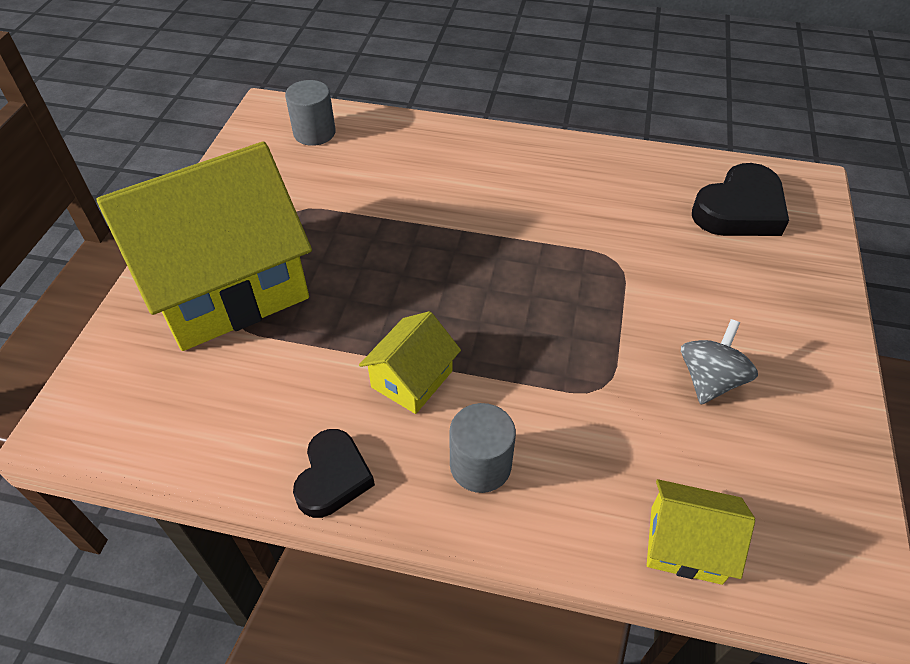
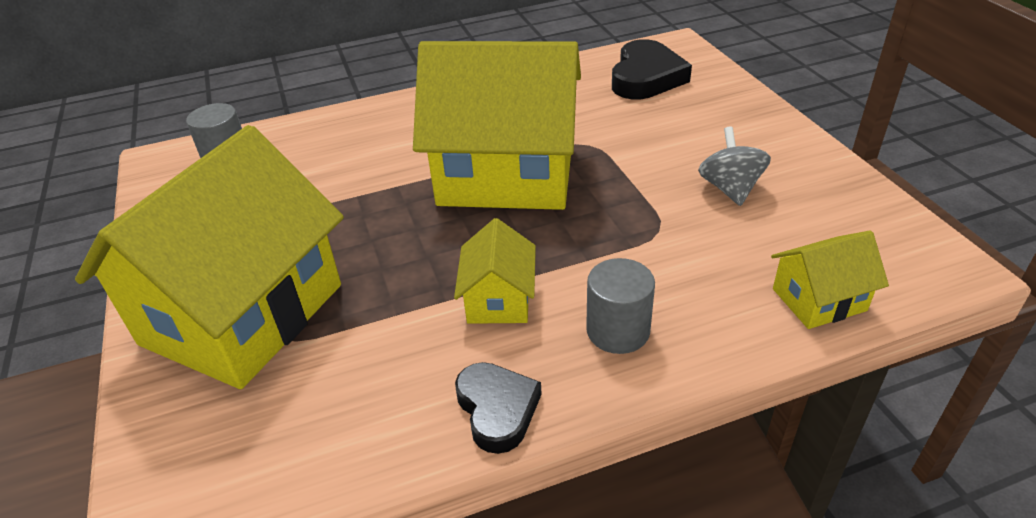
camera: 30 degrees left, 10 degrees down
(517, 257) = (506, 174): none -> yellow house

